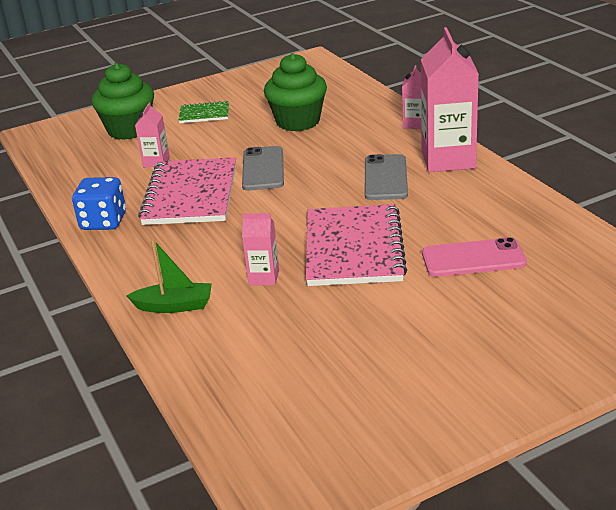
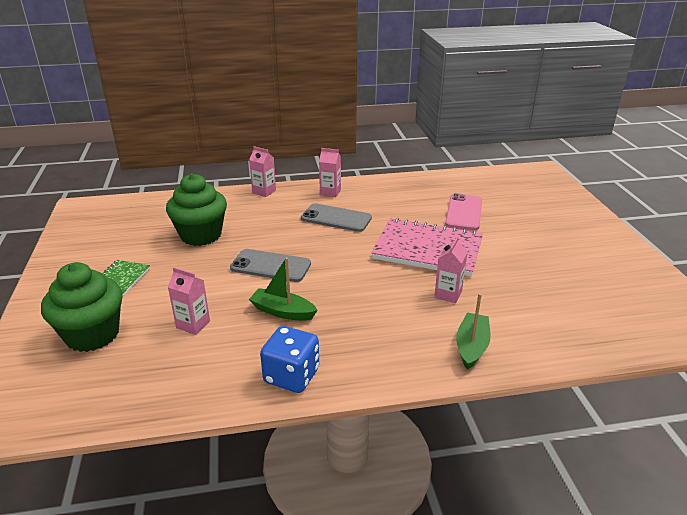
camera: 75 degrees left, 0 degrees up
(190, 194) = (283, 312): pink notebook -> green boat
(448, 159) = (330, 192): pink carton -> pink carton, size x0.49

